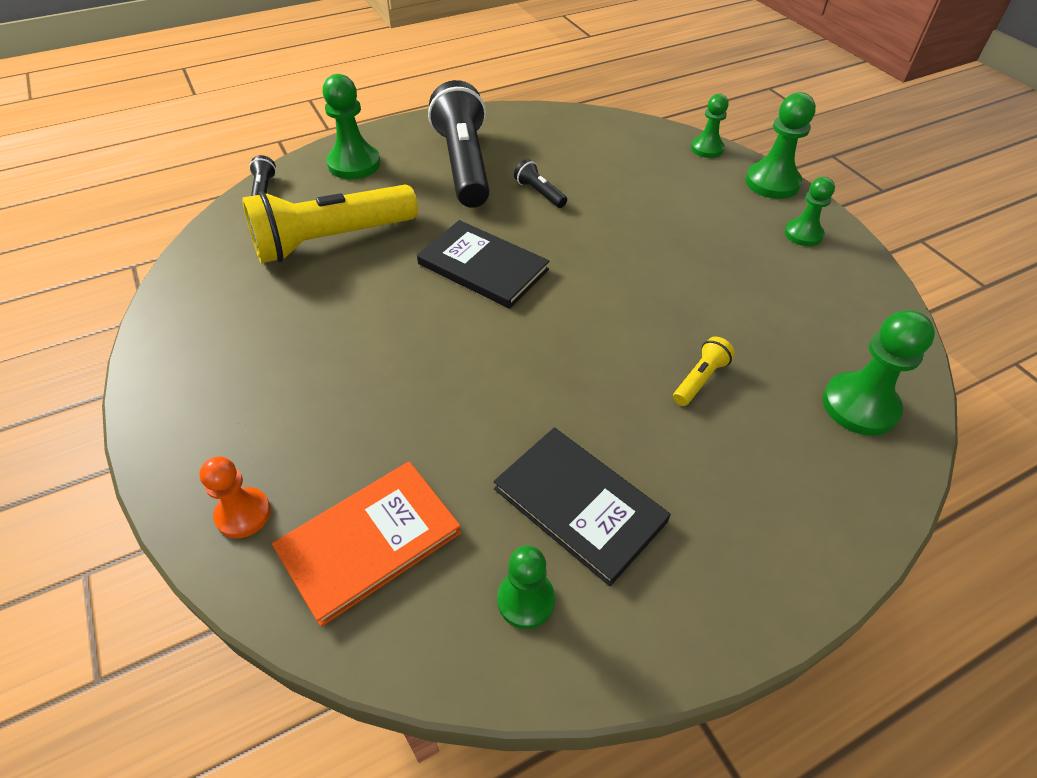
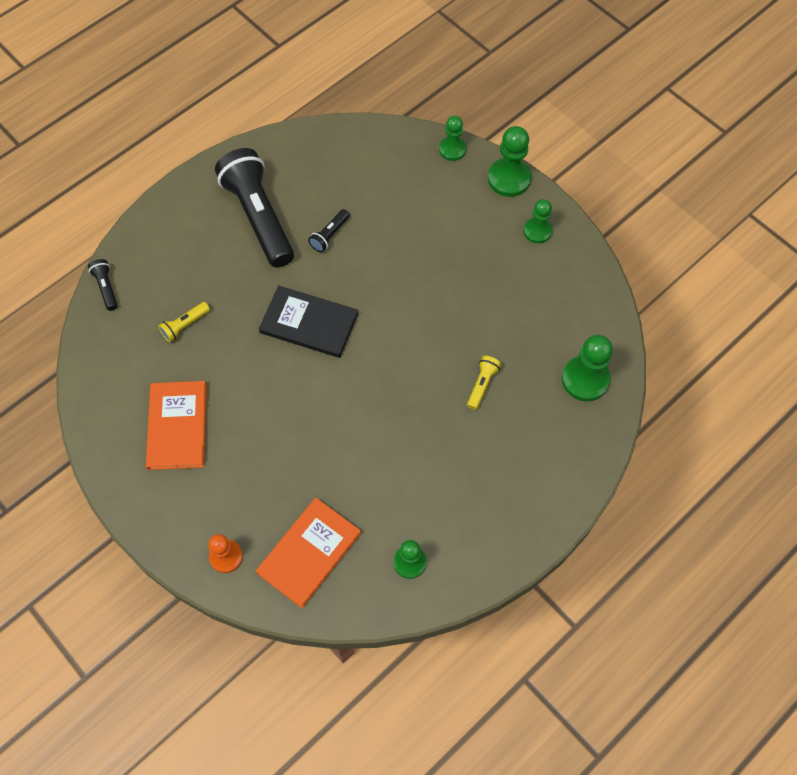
camera: 15 degrees left, 15 degrees up
(266, 337) = (177, 426): none -> orange book
(332, 240) = (185, 325): yellow flashlight -> yellow flashlight, size x0.41
(354, 164) = (167, 238): green pawn -> none
(539, 193) = (329, 235): black flashlight -> black flashlight turned 90 degrees counterclockwise
(579, 505) = (425, 496): black book -> none

